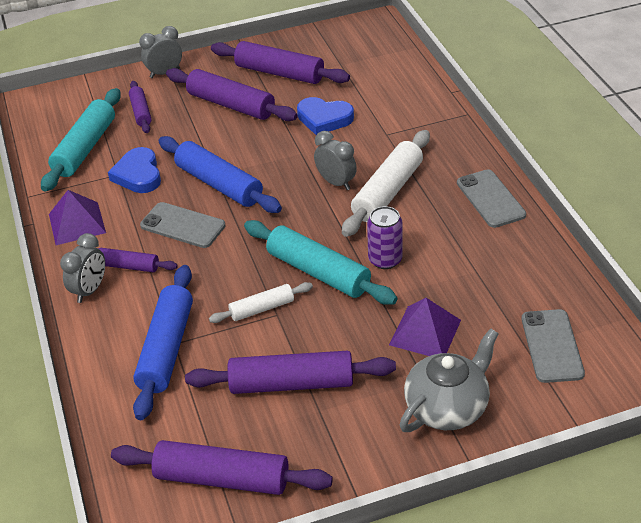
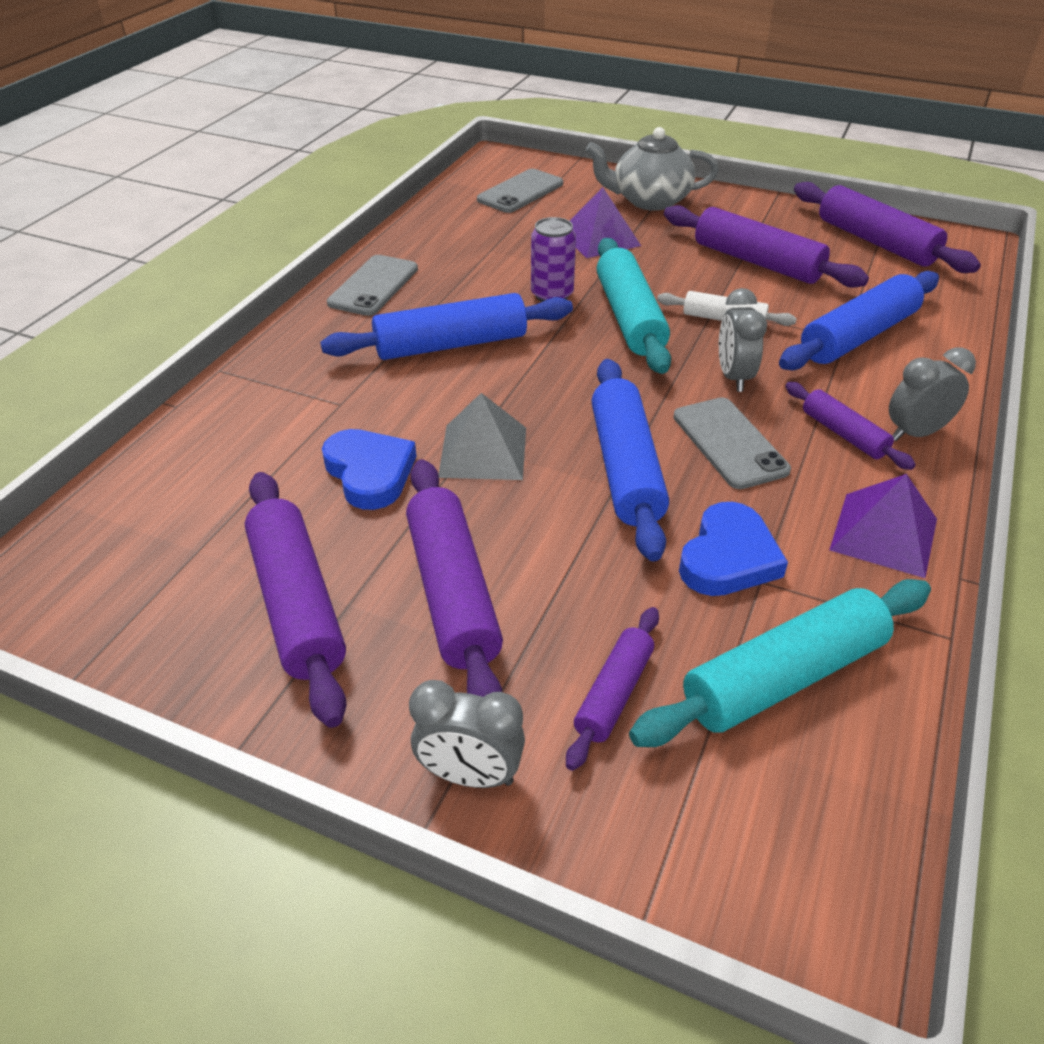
camera: 140 degrees left, 0 degrees up
(291, 154) = (483, 451): none -> grey pyramid
(336, 183) = (486, 385): grey clock -> grey clock (733, 377)
(388, 192) = (451, 344): white rolling pin -> blue rolling pin

